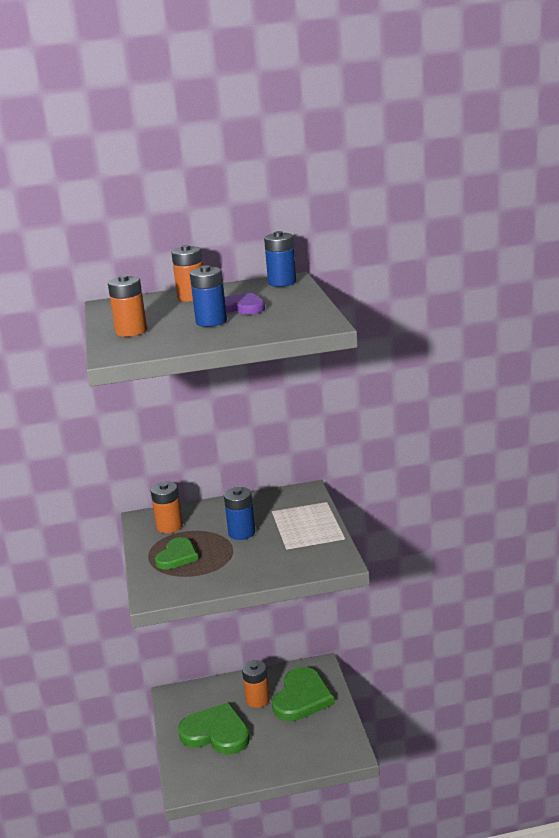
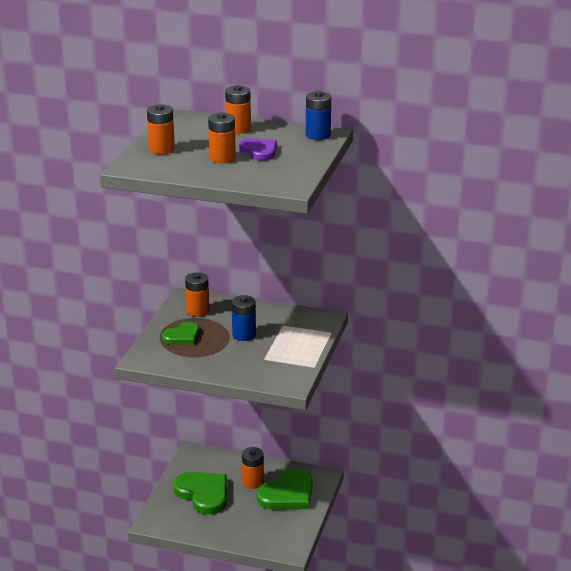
camera: 25 degrees right, 5 degrees up
(211, 322) = (222, 158): blue battery -> orange battery

